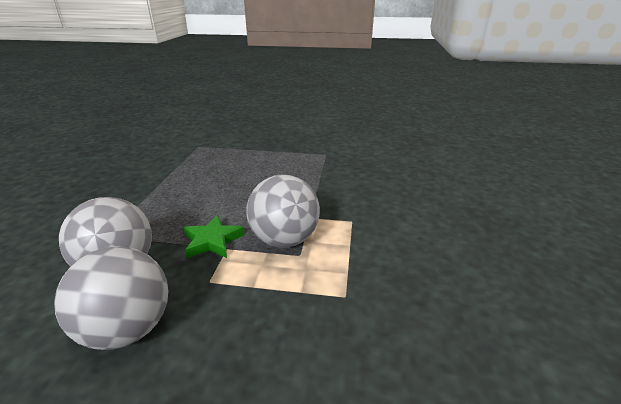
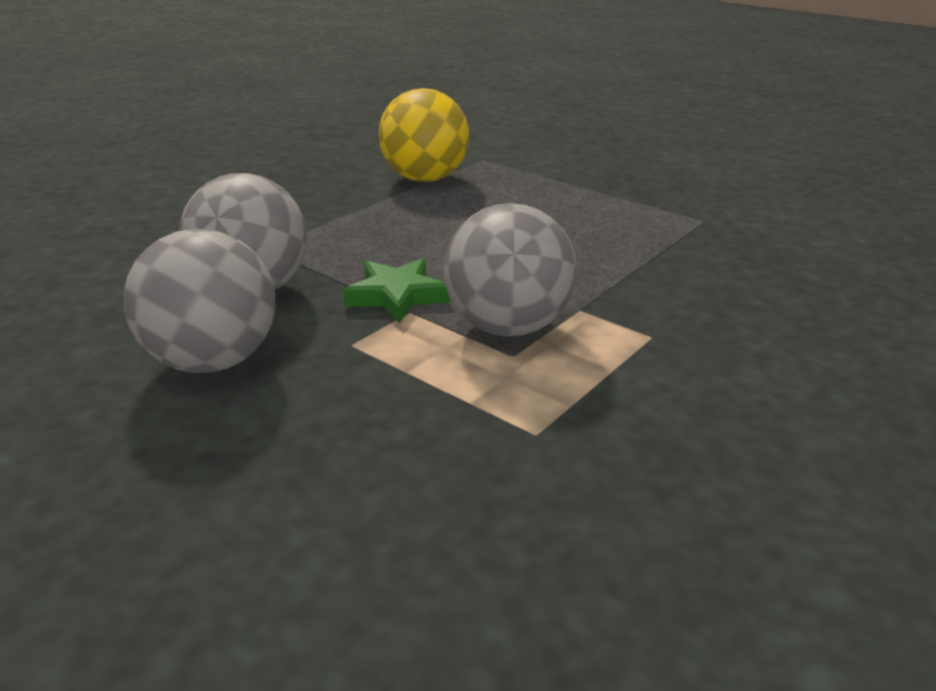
camera: 30 degrees right, 0 degrees up
(174, 165) = (424, 179): none -> yellow ball

